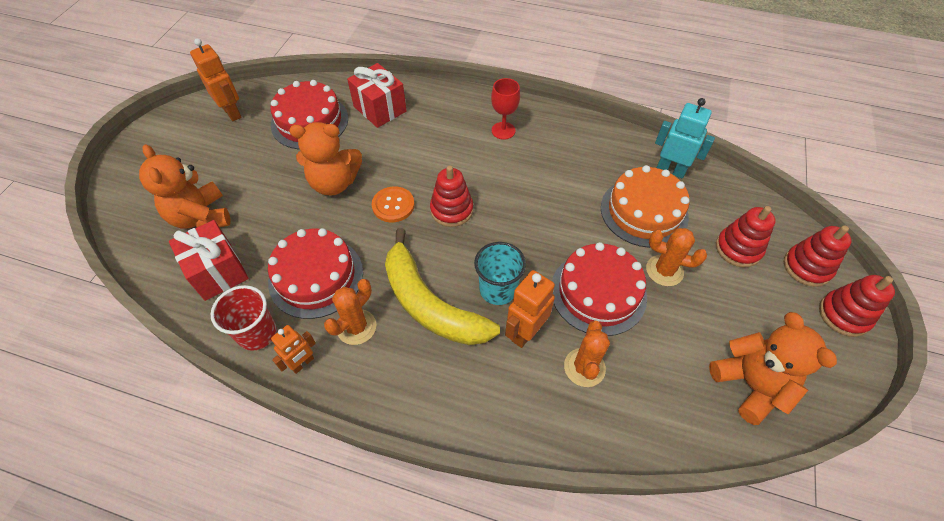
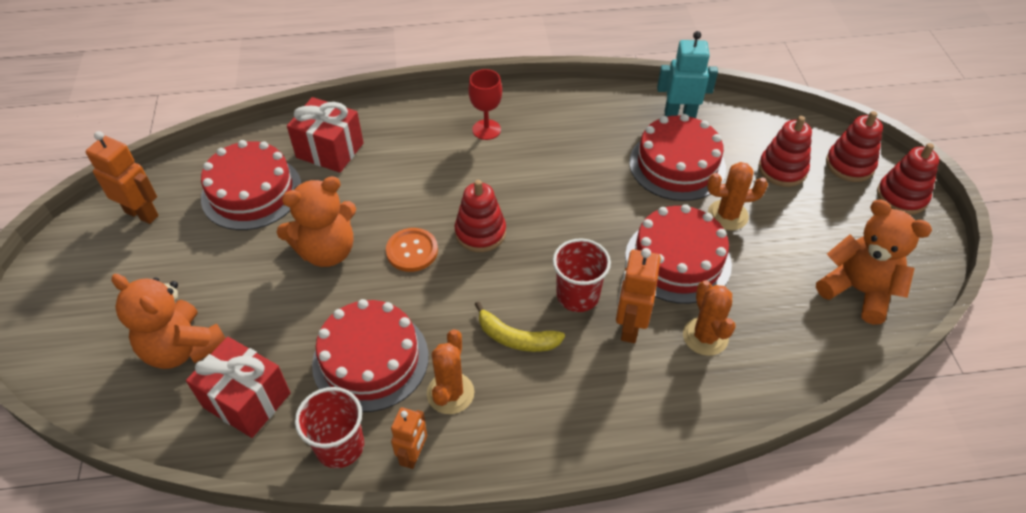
camera: 25 degrees left, 5 degrees down
(430, 304) = (516, 338): yellow banana -> yellow banana, size x0.53
(498, 289) = (577, 296): turquoise cup -> red cup
(644, 212) = (677, 165): orange cake -> red cake

